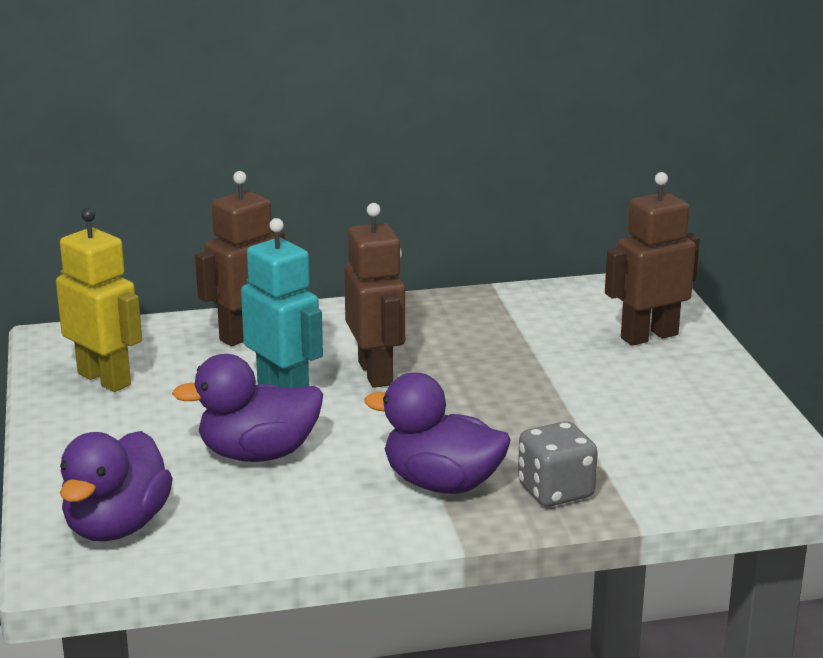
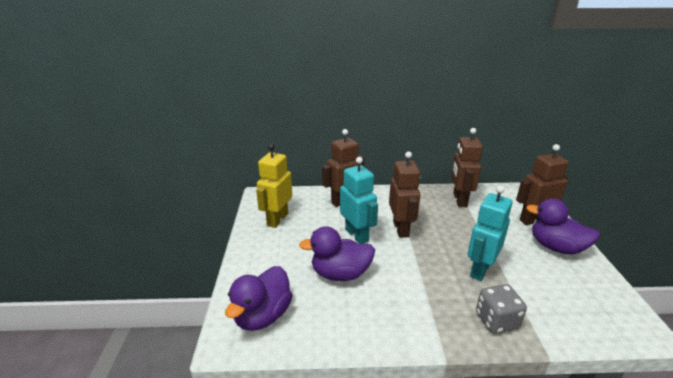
camera: 10 degrees right, 5 degrees up
(105, 379) = (277, 219): yellow robot -> yellow robot turned 120 degrees counterclockwise
(442, 484) = (433, 307): purple duck -> purple duck (556, 247)
(500, 313) = (459, 200): none -> brown robot
(532, 423) = (480, 270): none -> turquoise robot

